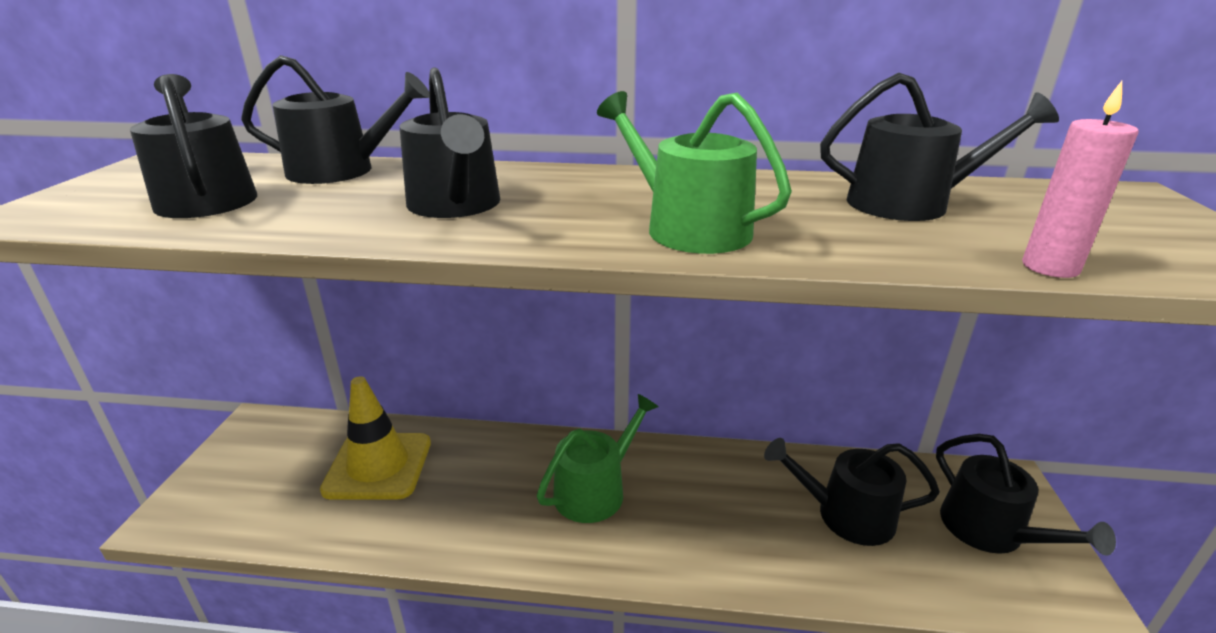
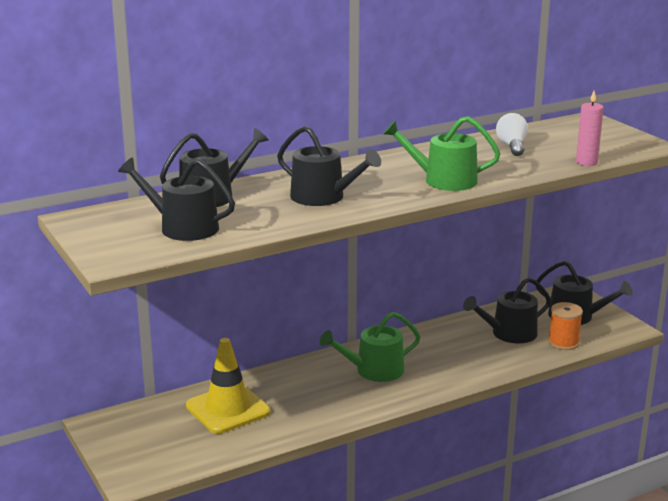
camera: 35 degrees left, 5 degrees down
(595, 490) = (374, 370): green watering can -> green watering can turned 120 degrees counterclockwise
(909, 204) = (512, 146): black watering can -> white light bulb
(928, 576) = (563, 342): none -> orange spool

